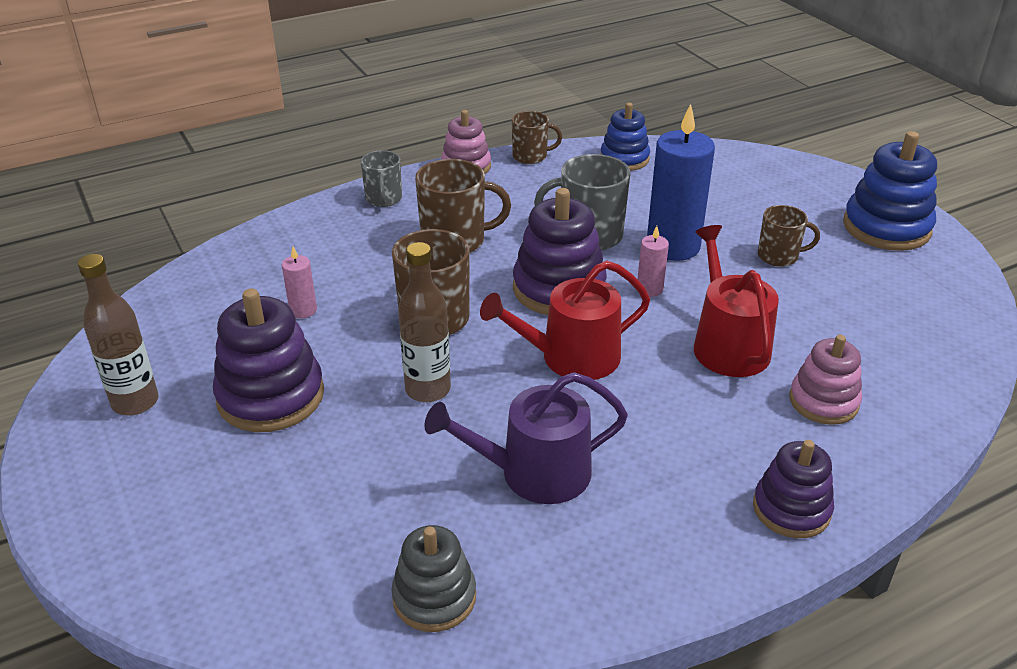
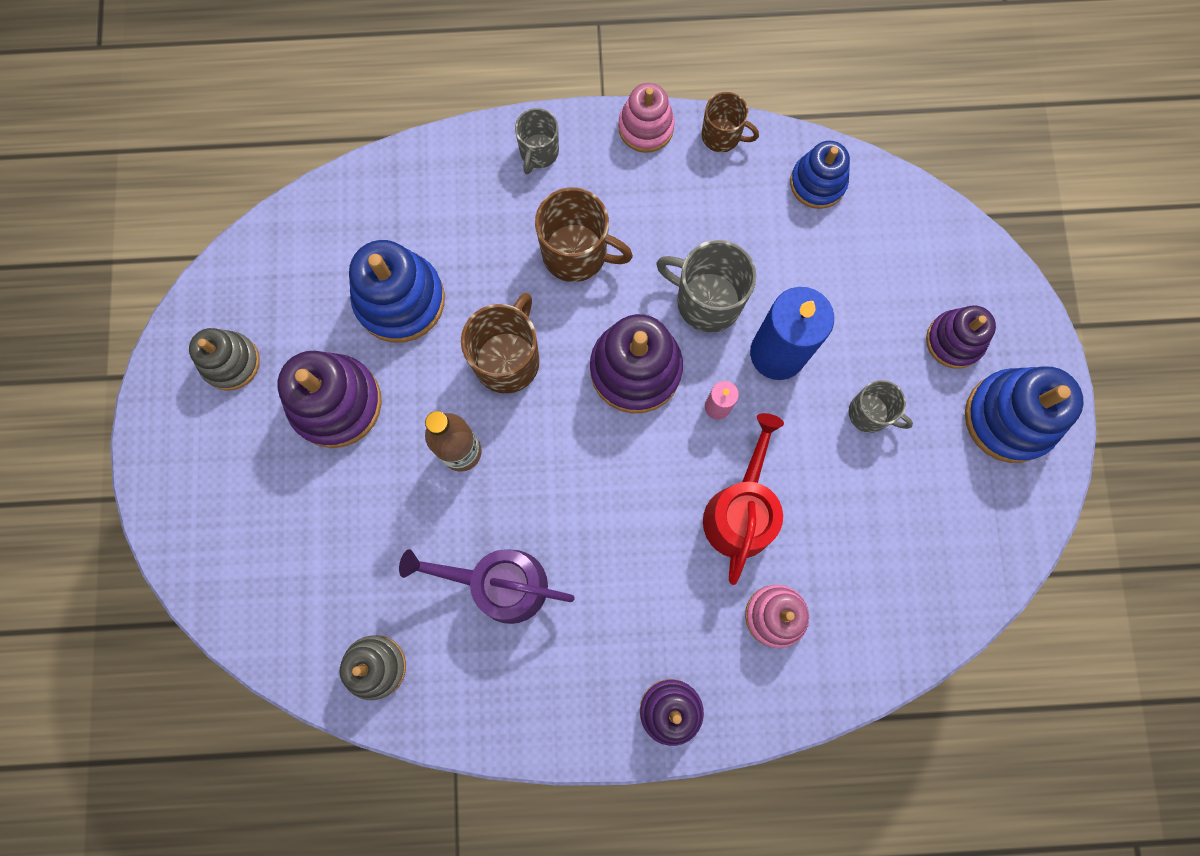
camera: 25 degrees right, 40 degrees up
(135, 402) = (231, 362): brown bottle -> grey stacking toy
(303, 310) = (400, 300): pink candle -> blue stacking toy
(570, 357) = (597, 466): red watering can -> none
(779, 256) = (870, 413): brown mug -> grey mug
(803, 203) = (954, 341): none -> purple stacking toy

